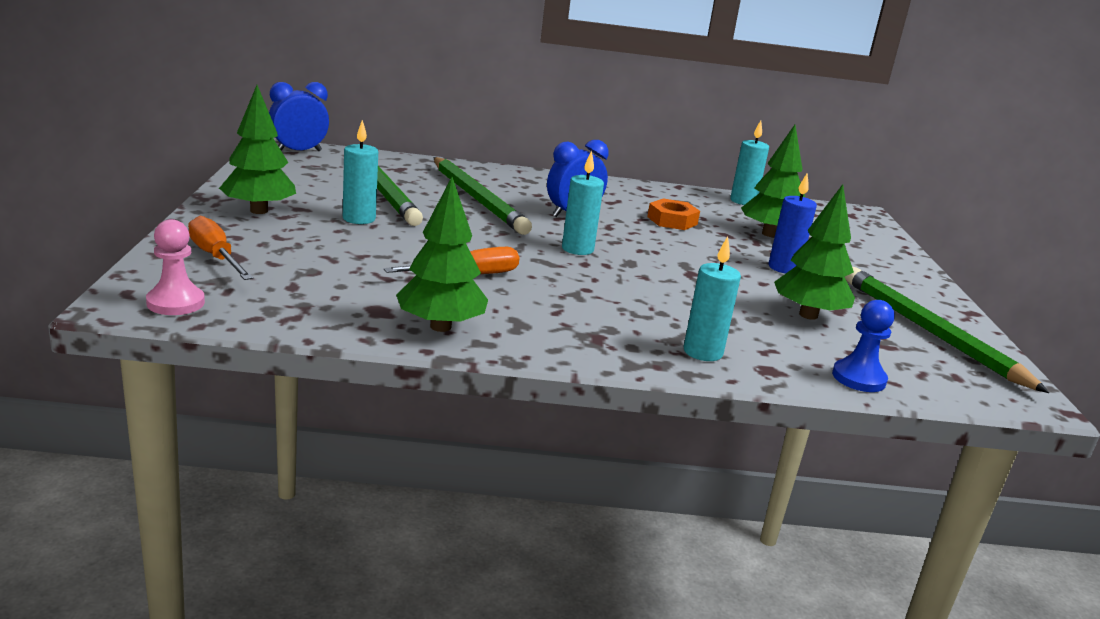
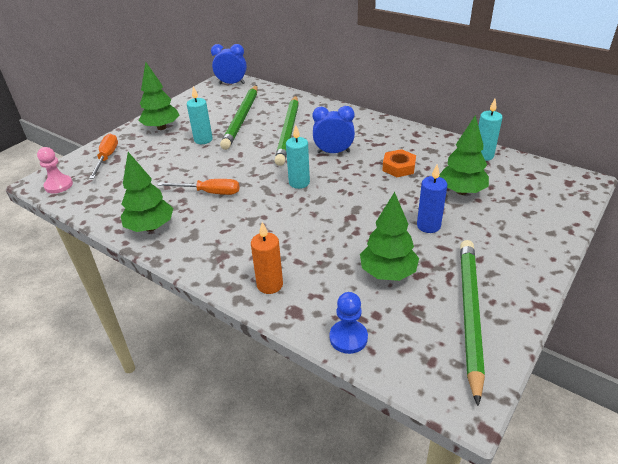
camera: 40 degrees right, 15 degrees up
(703, 352) = (270, 285): turquoise candle -> orange candle

